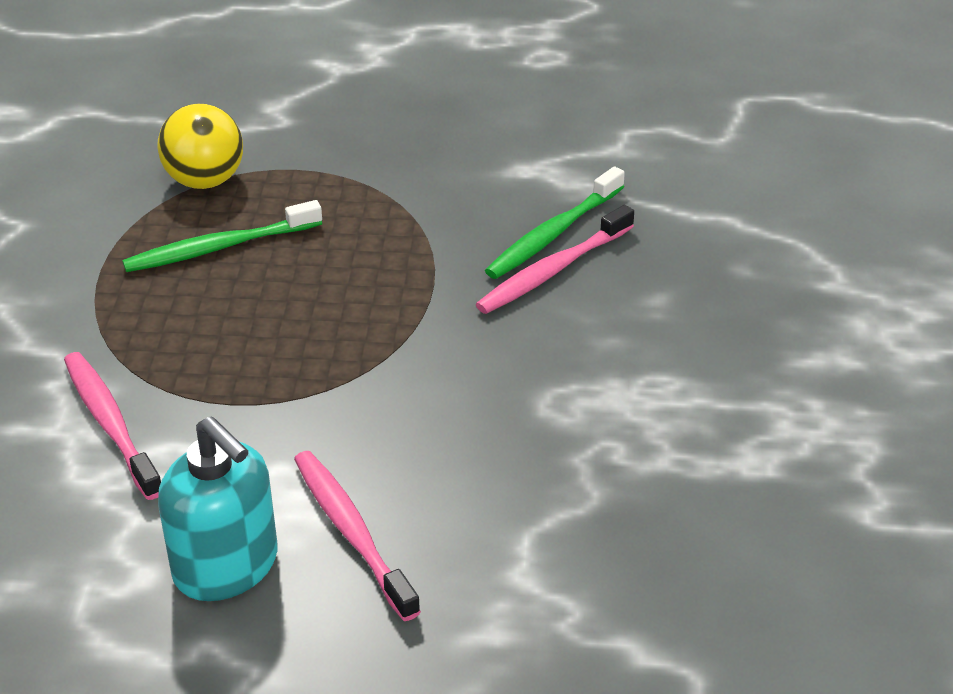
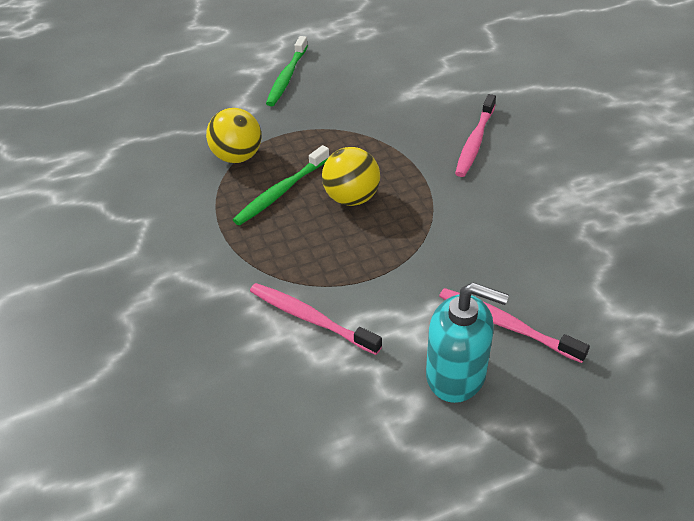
camera: 25 degrees left, 5 degrees up
(304, 289) = (351, 198): none -> yellow ball
(553, 233) = (457, 122): green toothbrush -> green toothbrush (287, 77)

